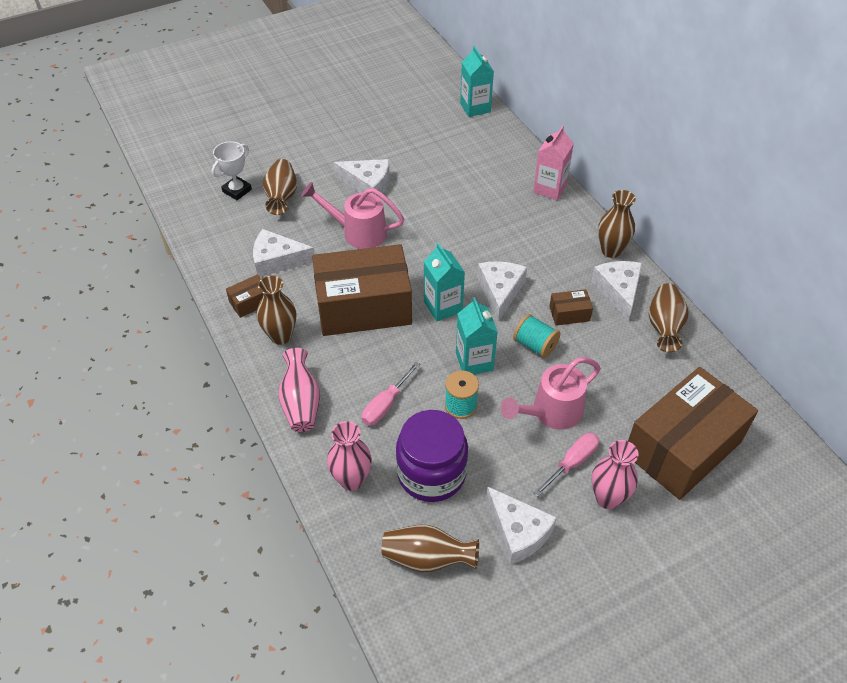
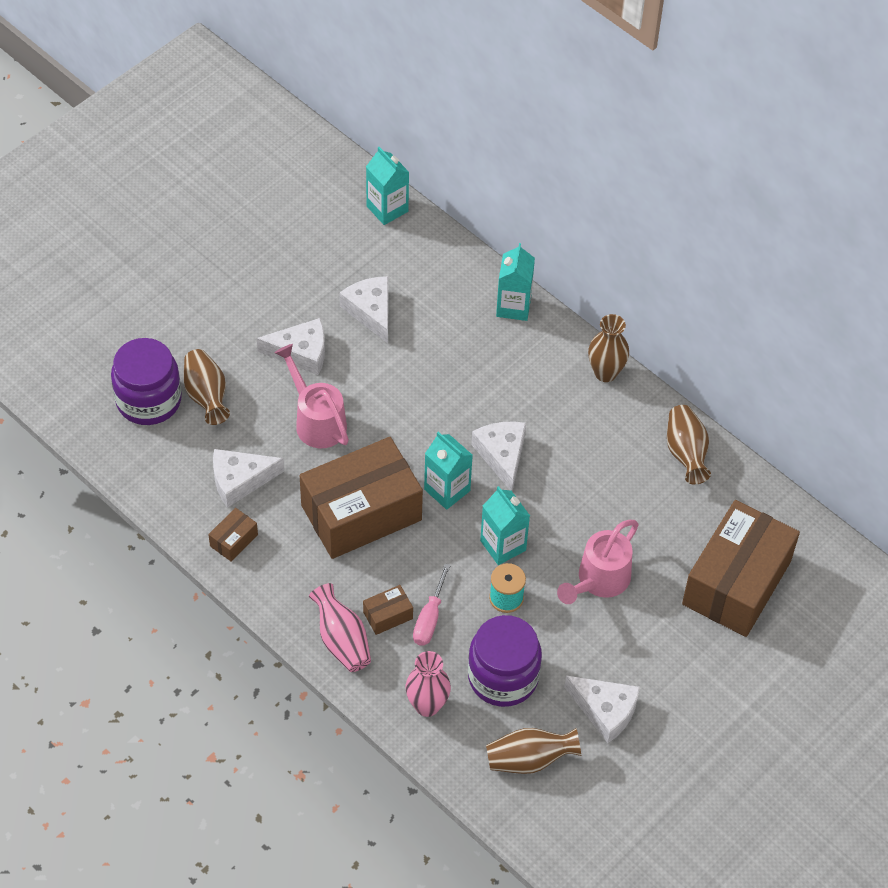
camera: 20 degrees left, 5 degrees up
(237, 190) = (149, 400): white trophy -> purple jar
(281, 336) = (286, 571): brown vase -> none
(358, 232) = (316, 420): pink watering can -> pink watering can turned 60 degrees clockwise
(535, 345) = (559, 510): turquoise spool -> none
(549, 188) = (513, 306): pink carton -> turquoise carton
(569, 314) = (583, 463): brown box -> brown box (388, 615)
(572, 463) = (635, 628): pink screwdriver -> none
(607, 498) = (679, 654): pink vase -> none
(618, 291) = (627, 422): white cheese -> white cheese (371, 311)

